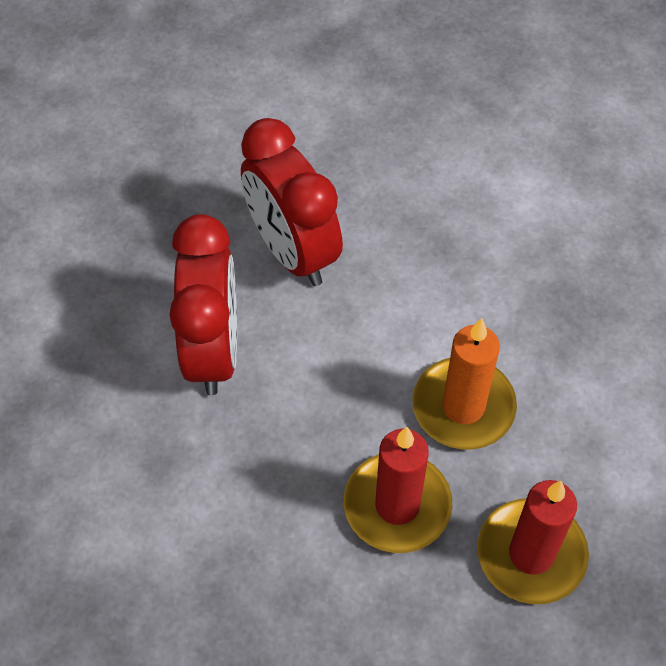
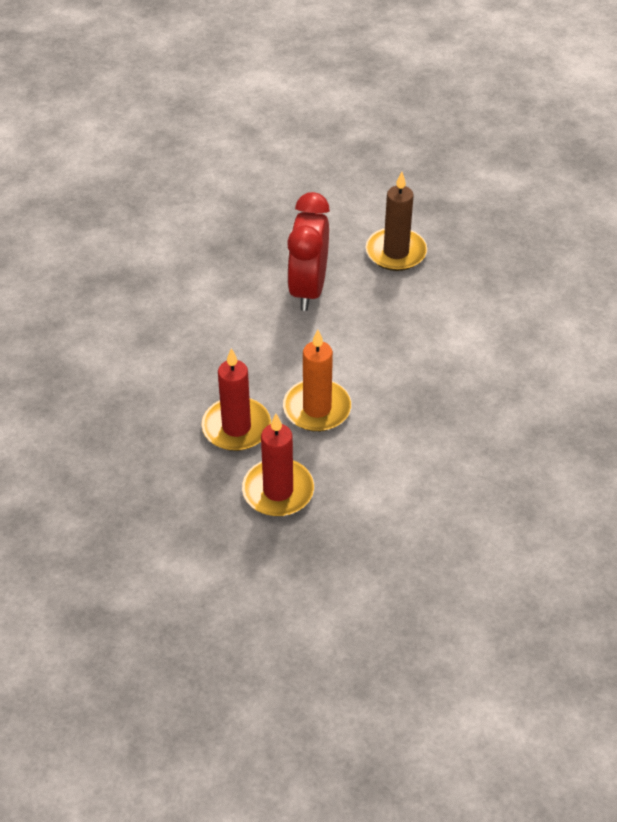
camera: 40 degrees right, 10 degrees down
(213, 350) = (222, 307): red clock -> none
(344, 132) = (396, 252): none -> brown candle

